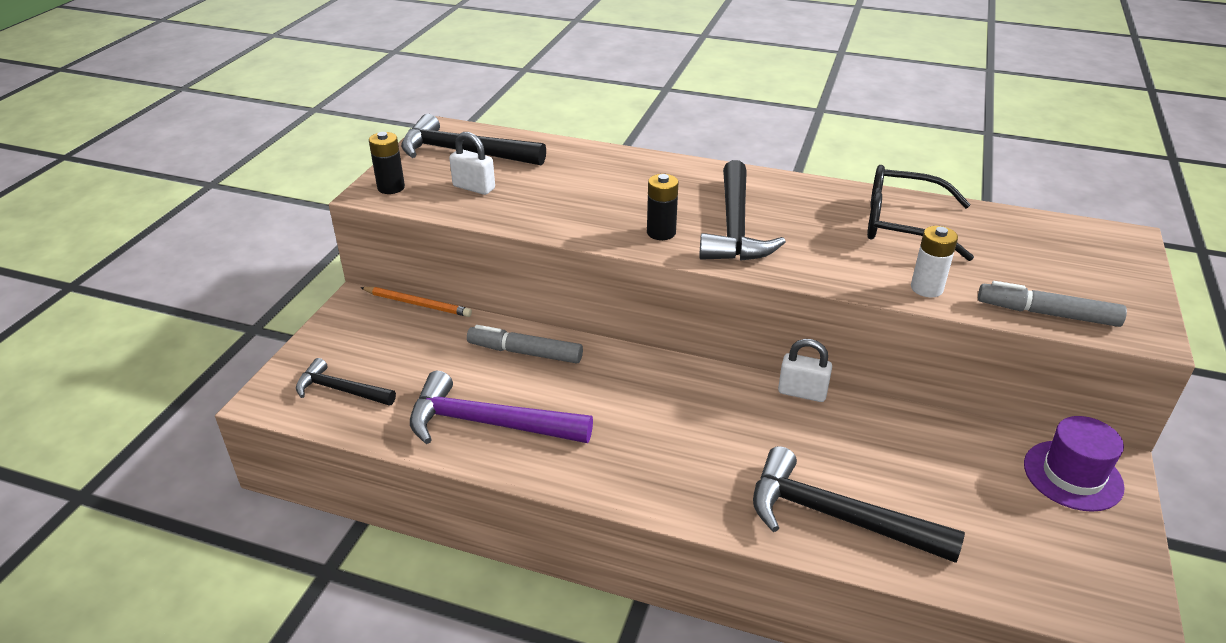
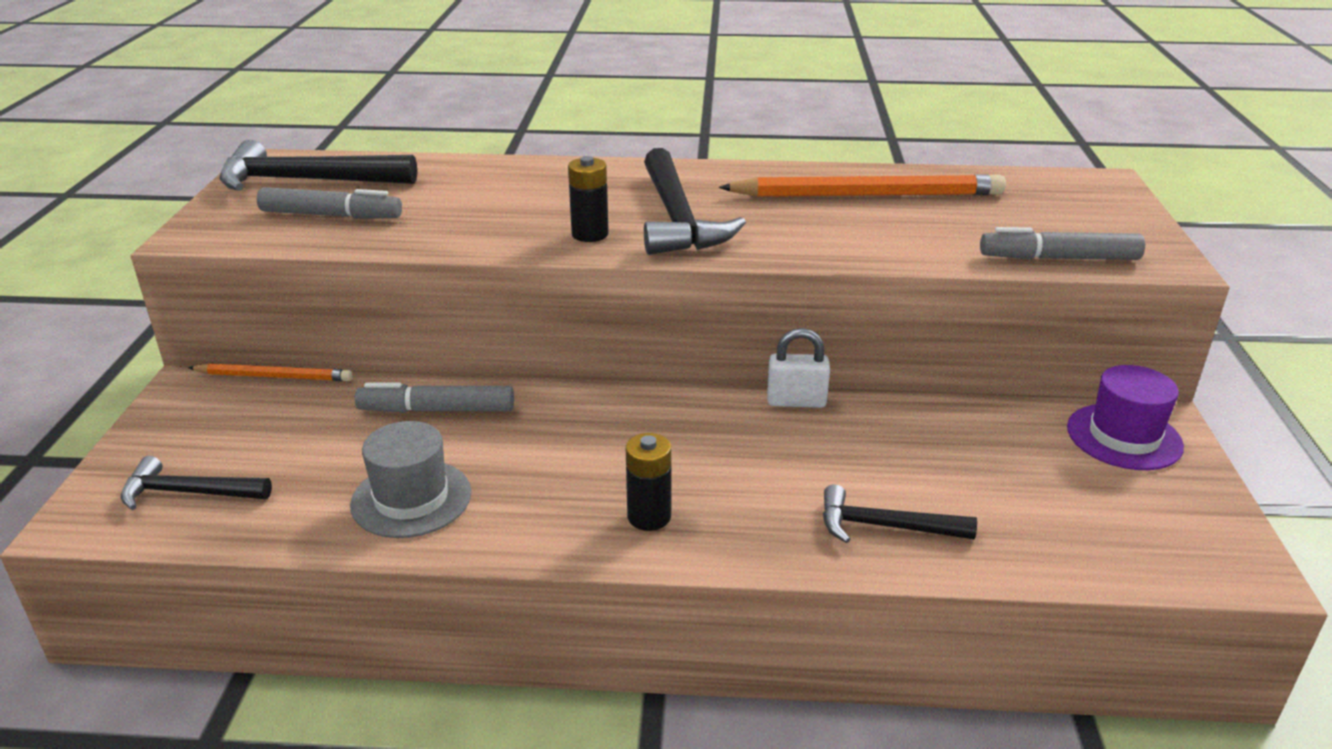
camera: 15 degrees left, 5 degrees down
(391, 187) = (216, 227): black battery -> black battery (649, 517)
(474, 187) = (331, 215): white padlock -> grey marker
(489, 423) = (411, 498): purple hammer -> grey hat
(837, 517) = (885, 526): black hammer -> black hammer, size x0.59
(902, 224) = (867, 195): black glasses -> orange pencil
(926, 288) = (920, 251): white battery -> none

